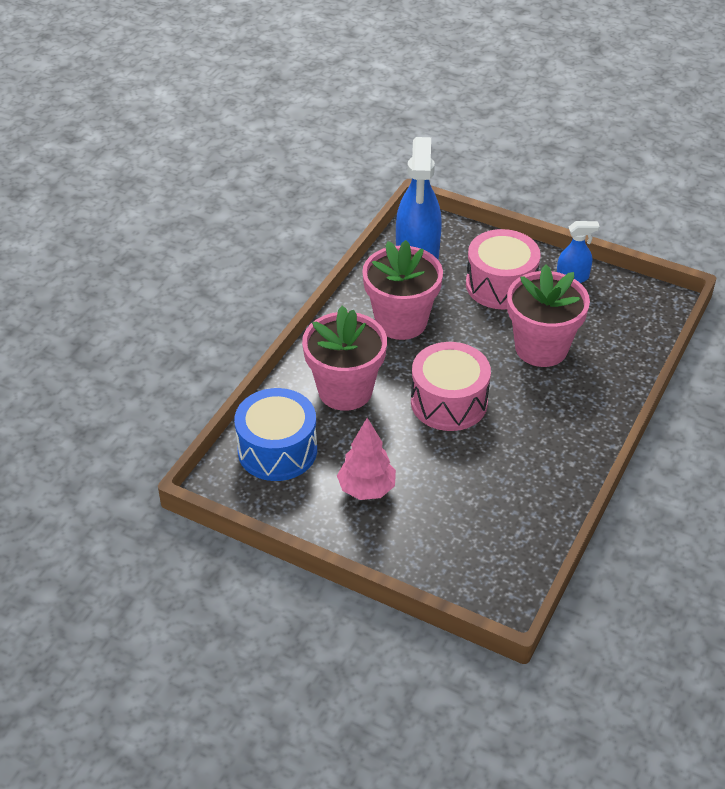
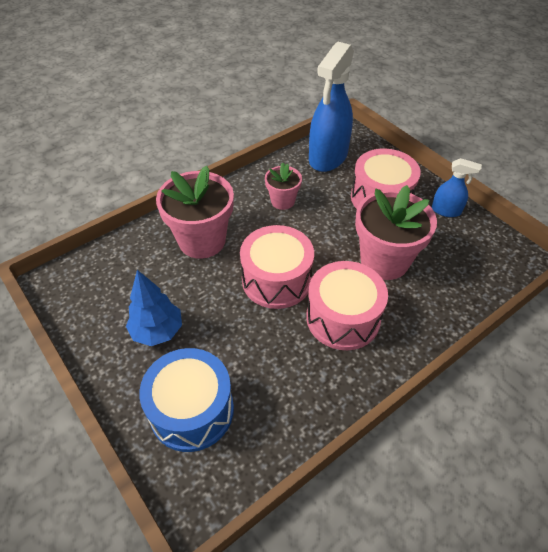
camera: 25 degrees right, 5 degrees up
(277, 450) = (116, 270): blue drum -> blue drum (192, 410)
(366, 489) = (157, 331): pink tree -> blue tree
(401, 321) = (282, 201): pink flower pot -> pink flower pot, size x0.54
(534, 414) = (343, 318): none -> pink drum

